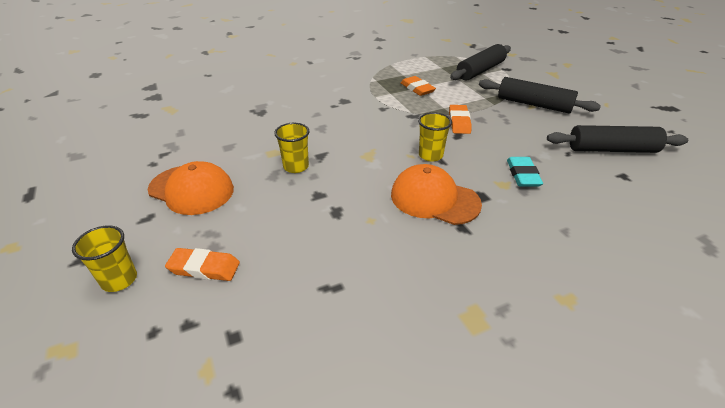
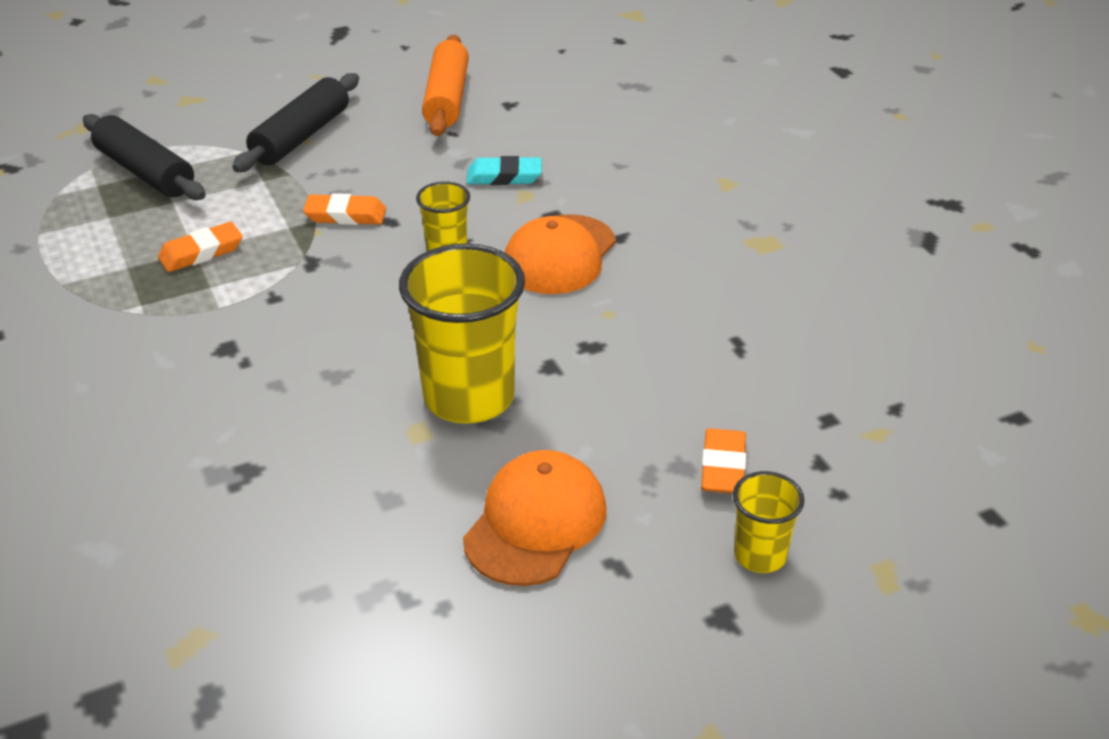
camera: 90 degrees left, 0 degrees up
(296, 166) = (469, 397): yellow cup -> yellow cup, size x1.95
(612, 149) = (447, 99): black rolling pin -> orange rolling pin

